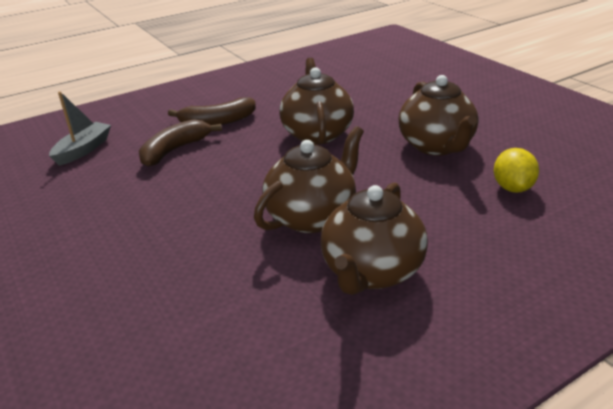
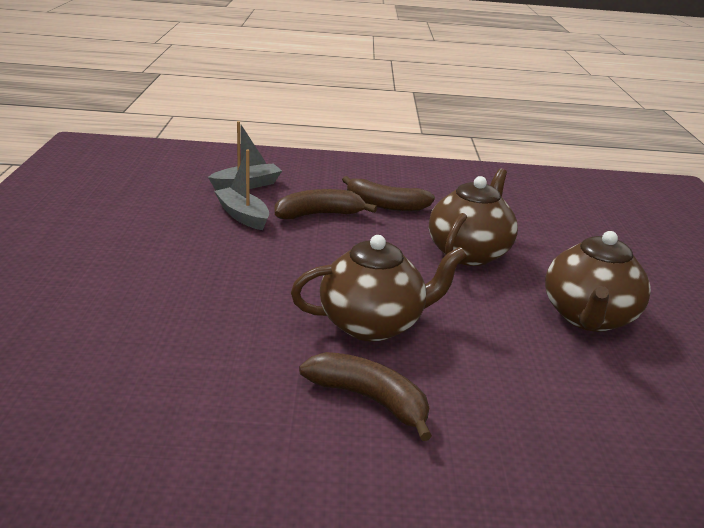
camera: 30 degrees right, 5 degrees down
(111, 177) = (243, 216): none -> grey boat
(371, 272) = (369, 399): brown teapot -> brown banana
(512, 188) = (628, 398): yellow lemon -> none

